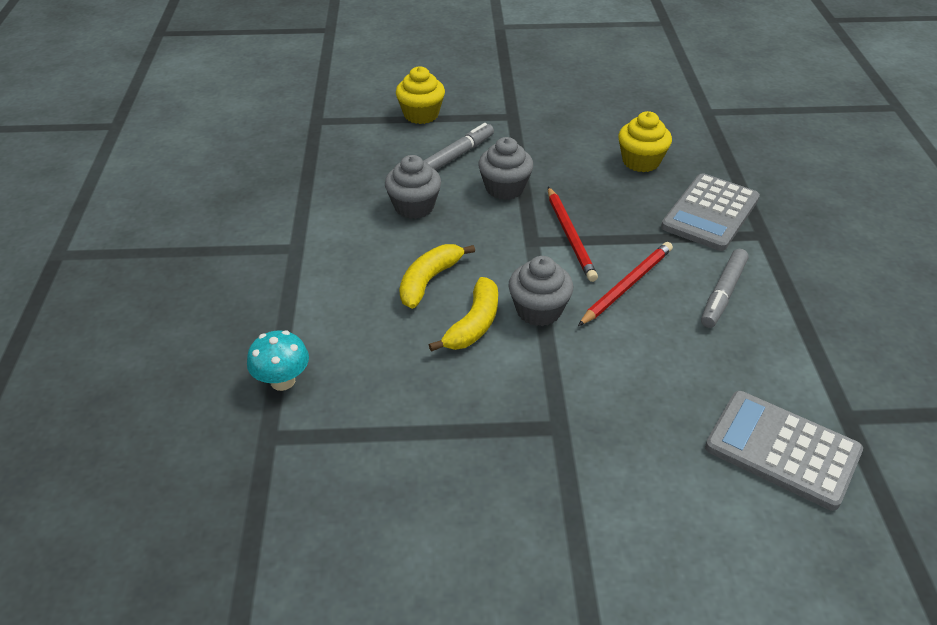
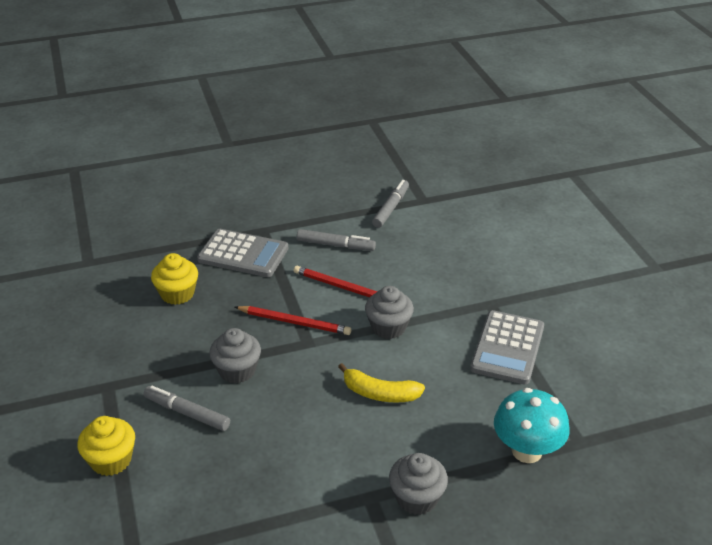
camera: 105 degrees left, 5 degrees down
(282, 381) = (527, 451): turquoise mushroom -> turquoise mushroom, size x1.52
(414, 206) = (281, 426): grey cupcake -> grey cupcake (417, 498)
(473, 324) = (418, 358): yellow banana -> none
(570, 236) = (294, 322): red pencil -> red pencil turned 45 degrees clockwise
(782, 450) = (460, 221): grey calculator -> grey calculator (507, 348)
(820, 370) = (391, 208): none -> grey marker

